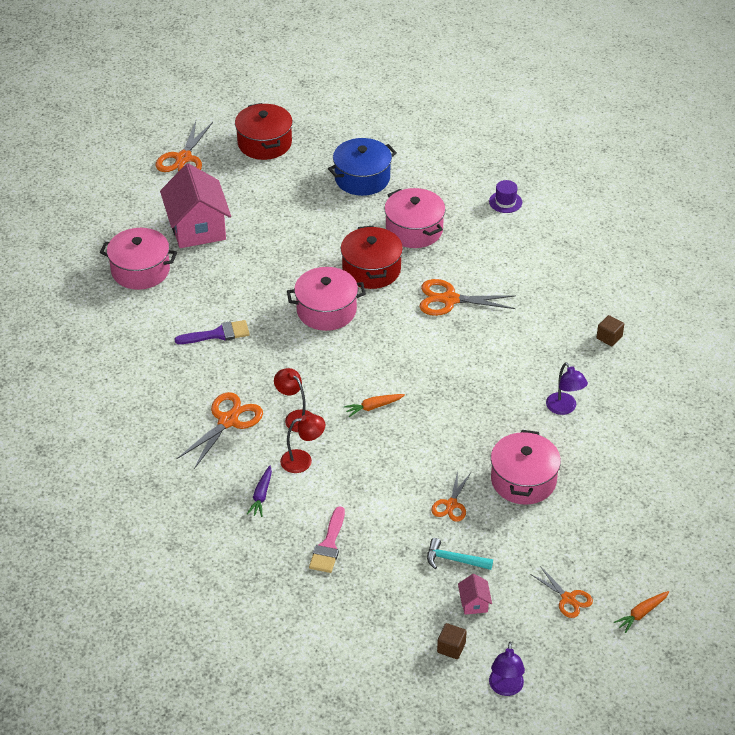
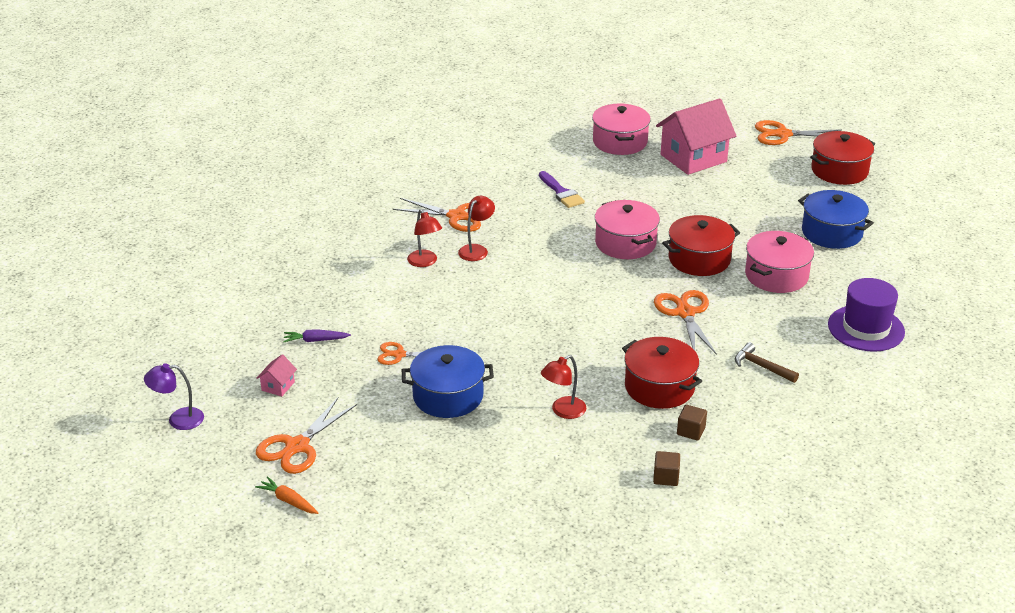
camera: 75 degrees right, 10 degrees down
(261, 495) = (375, 248): purple carrot -> purple carrot (315, 340)
(328, 545) = (327, 292): pink brush -> none
(373, 407) = (509, 290): orange carrot -> none
(451, 648) = (221, 380): brown cube -> brown cube (666, 477)
(454, 560) = (329, 366): turquoise hammer -> none
(474, 603) = (278, 386): pink house -> pink house turned 45 degrees counterclockwise
(505, 202) = (866, 328): purple hat -> purple hat, size x1.93
(523, 480) = (448, 396): pink pot -> blue pot
(538, 275) = (761, 366): none -> brown hammer
(548, 341) = (659, 387): none -> red pot
(564, 408) = (563, 411): purple lamp -> red lamp
(568, 598) = (297, 446): orange scissors -> orange scissors, size x1.62

